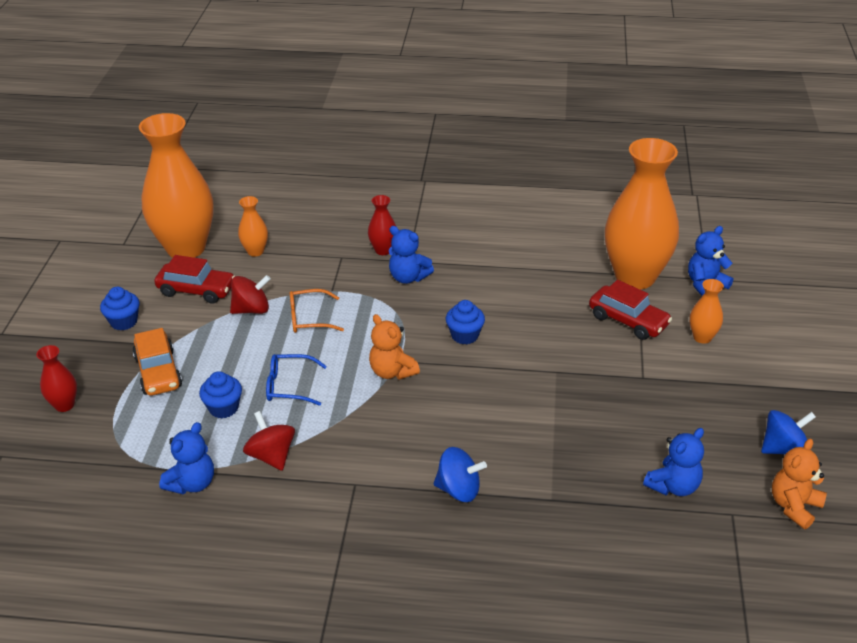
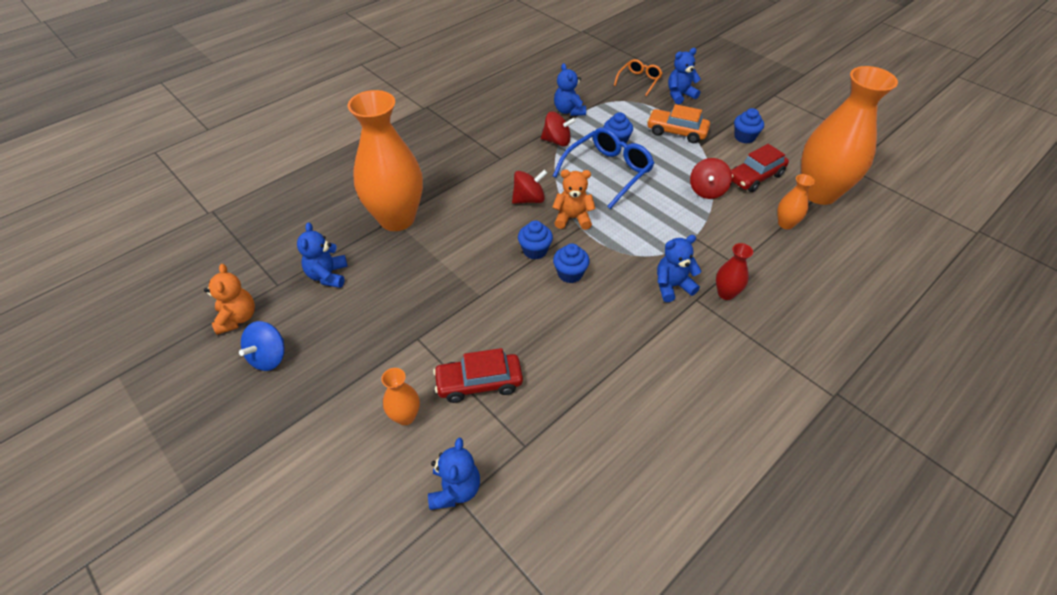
camera: 130 degrees right, 10 degrees up
(64, 405) = (680, 95): red vase -> blue teddy bear
(288, 386) = (608, 171): blue glasses -> blue glasses, size x1.71
(308, 318) = (670, 210): orange glasses -> orange glasses (639, 80)
(399, 417) = (529, 199): none -> red spinning top
(459, 489) = (447, 190): blue spinning top -> none
(464, 371) = (535, 250): none -> blue cupcake
(635, 277) = (524, 440): orange vase -> orange vase (397, 219)

